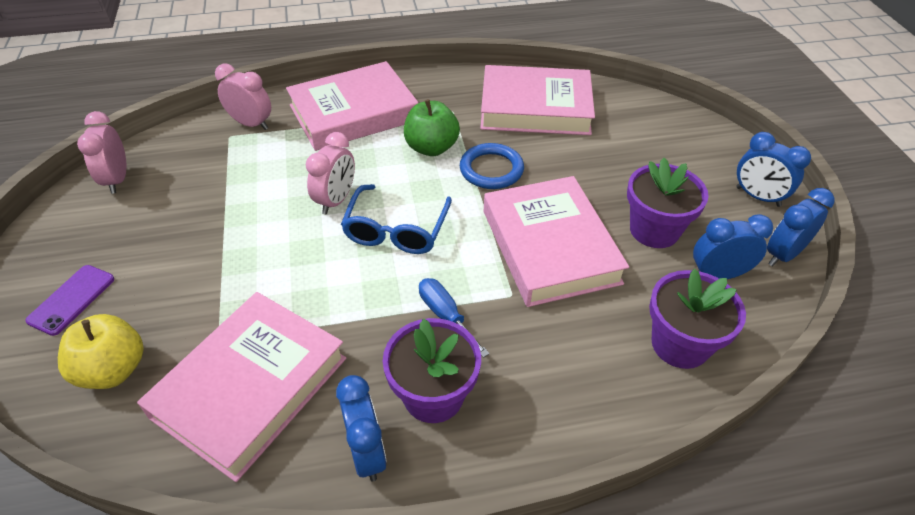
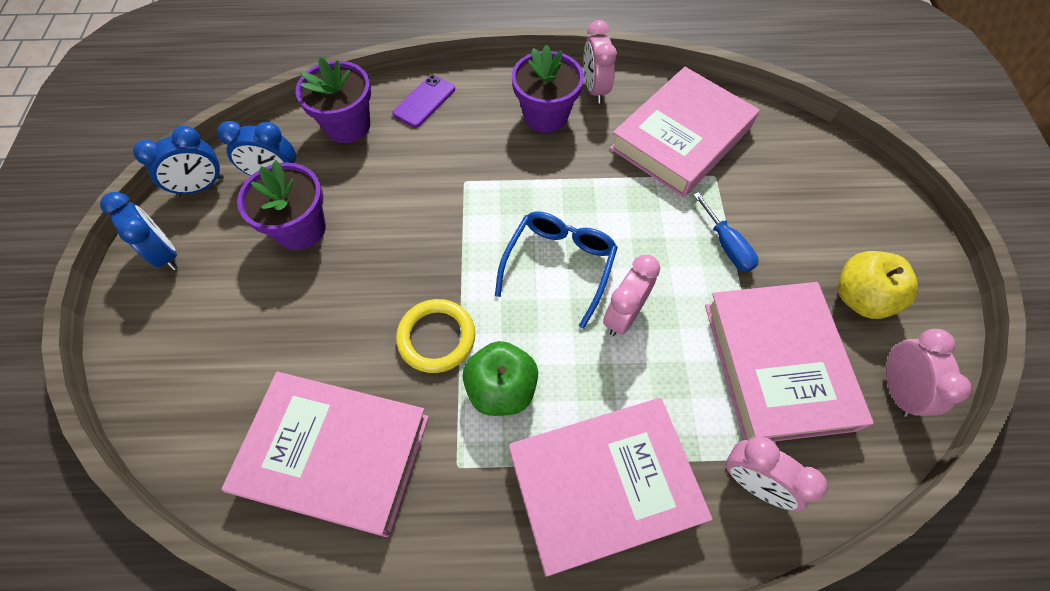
camera: 170 degrees left, 15 degrees up
(72, 299) = (861, 230): purple phone -> purple phone (424, 101)
(113, 370) = (792, 163): yellow apple -> yellow apple (860, 298)
(367, 452) = (595, 89): blue clock -> pink clock
(445, 315) = (525, 172): blue screwdriver -> blue screwdriver (726, 245)
(491, 169) = (436, 337): blue ring -> yellow ring
(550, 246) = (411, 225): pink book -> pink book (776, 365)

